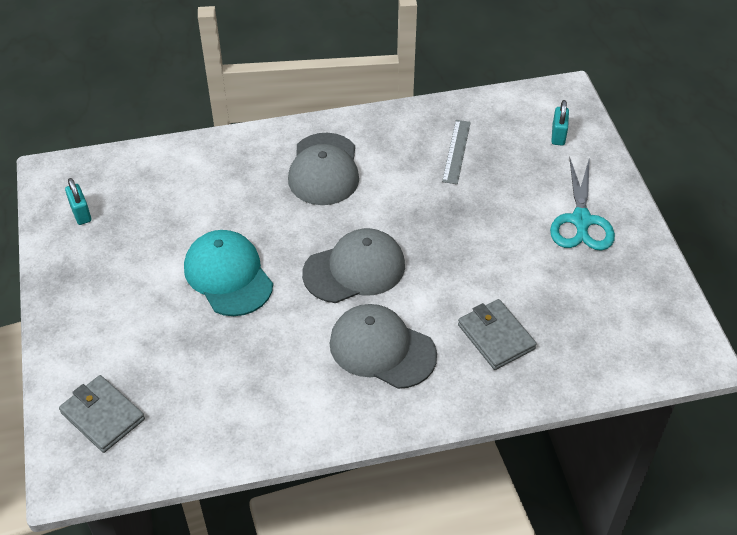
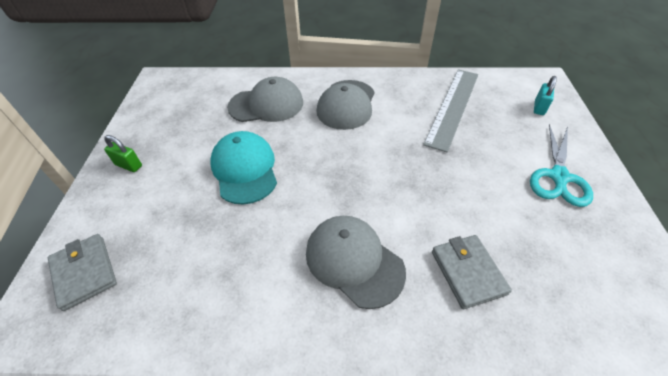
camera: 15 degrees right, 0 degrees up
(81, 213) = (161, 107): turquoise padlock -> none
(82, 296) = (129, 165): none -> green padlock
(354, 269) = (348, 183): grey cap -> grey cap (266, 105)
(456, 151) = (453, 107): grey ruler -> grey ruler, size x1.84

